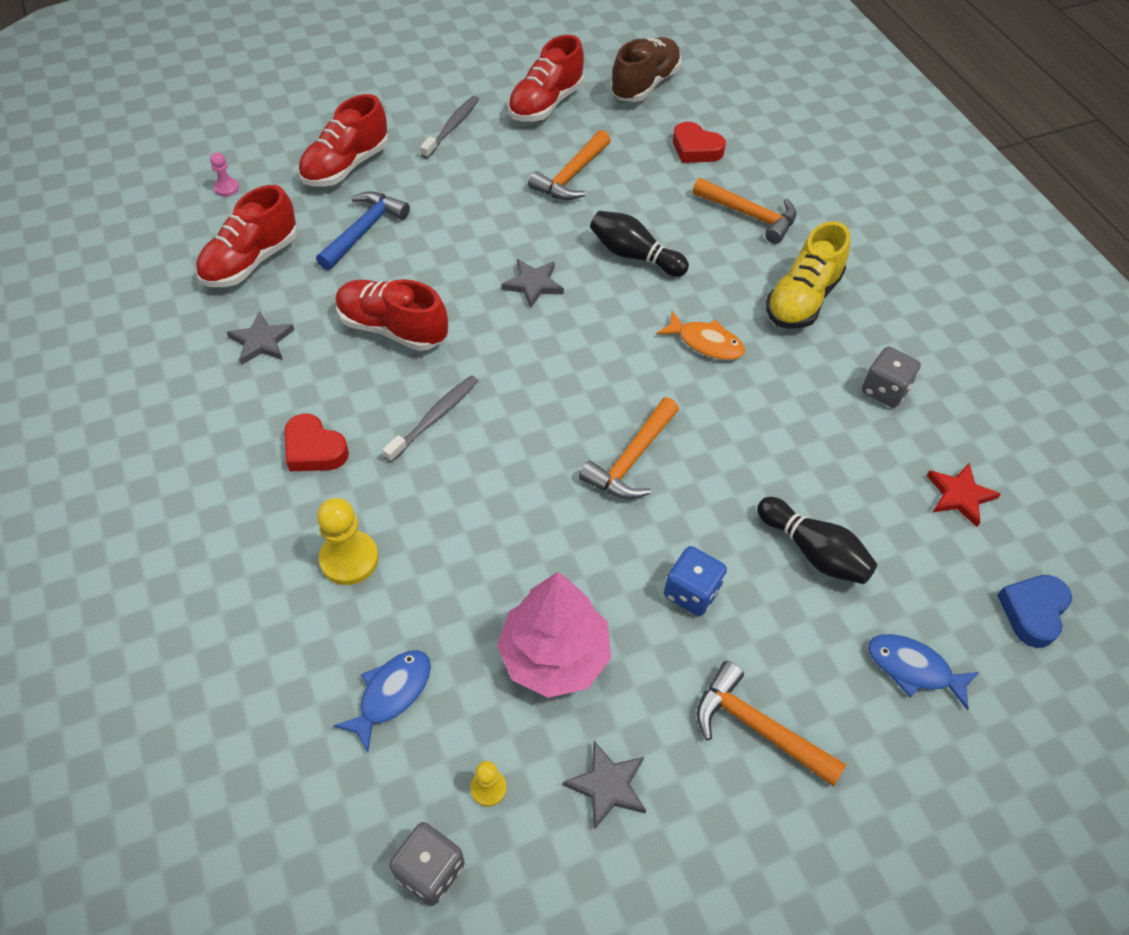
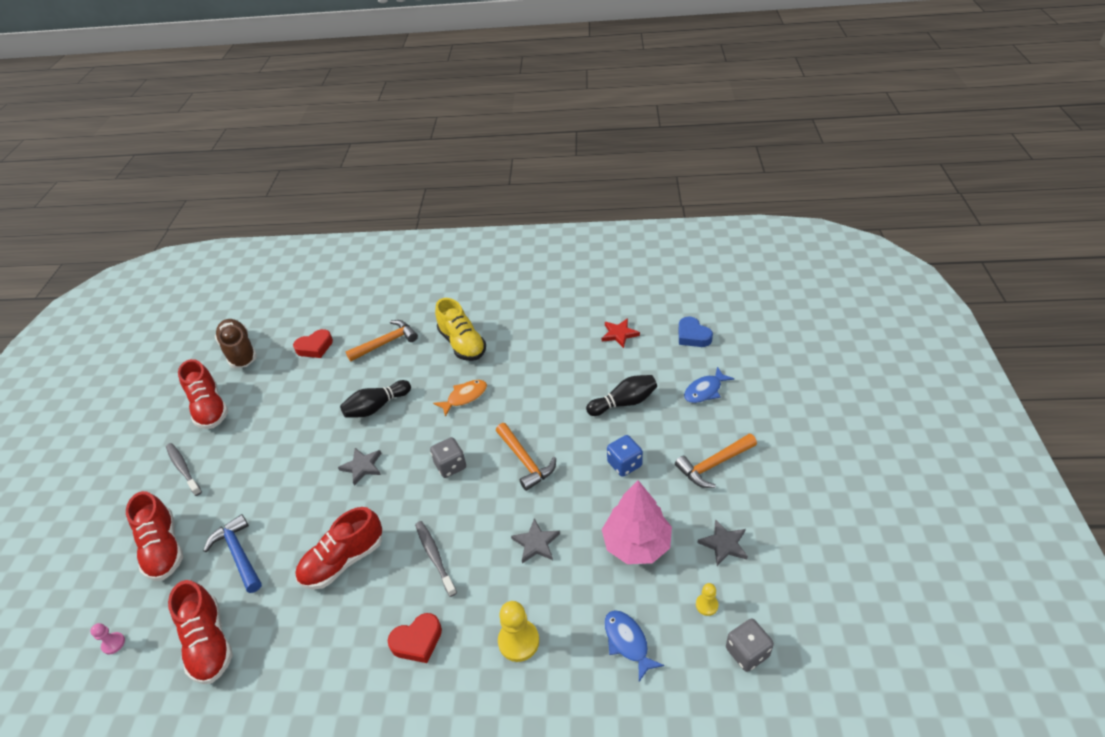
camera: 60 degrees left, 10 degrees down
(261, 341) = (296, 654): grey star -> grey star (536, 543)
(571, 176) = (286, 416): orange hammer -> none
(884, 390) = (542, 335): grey dice -> grey dice (450, 466)

